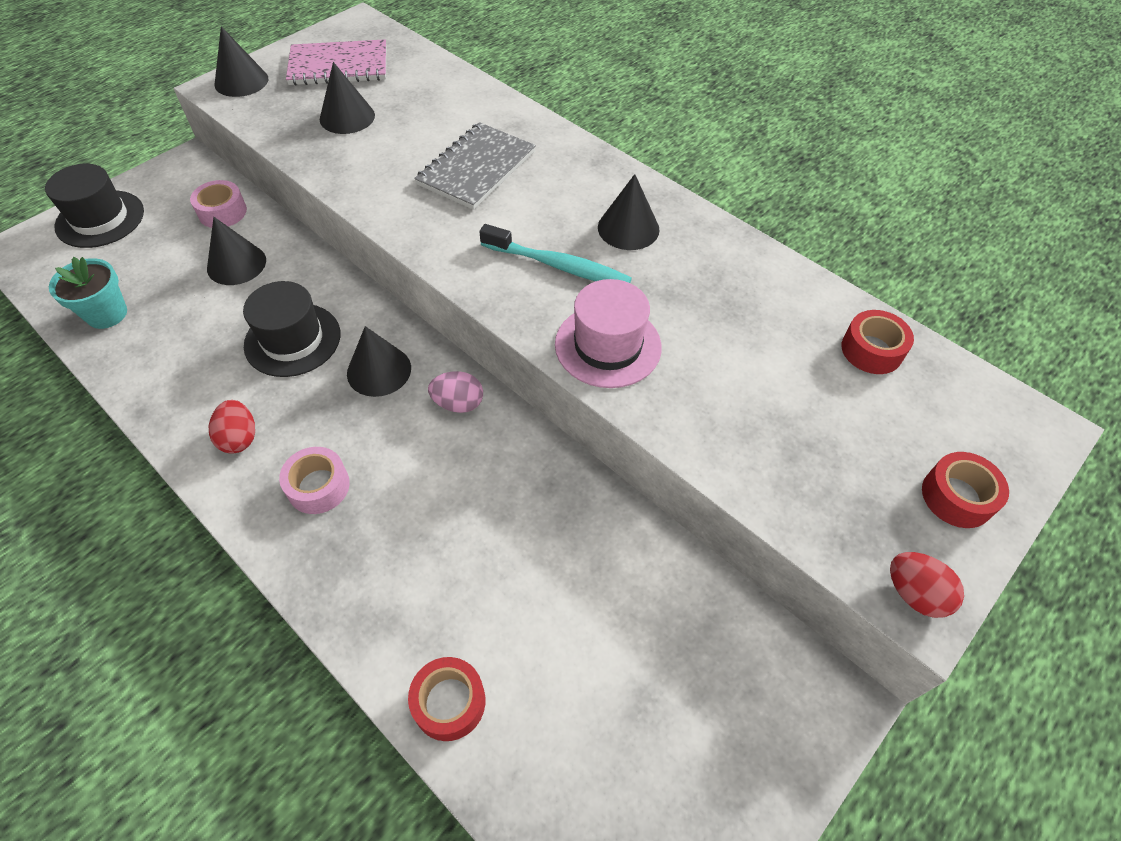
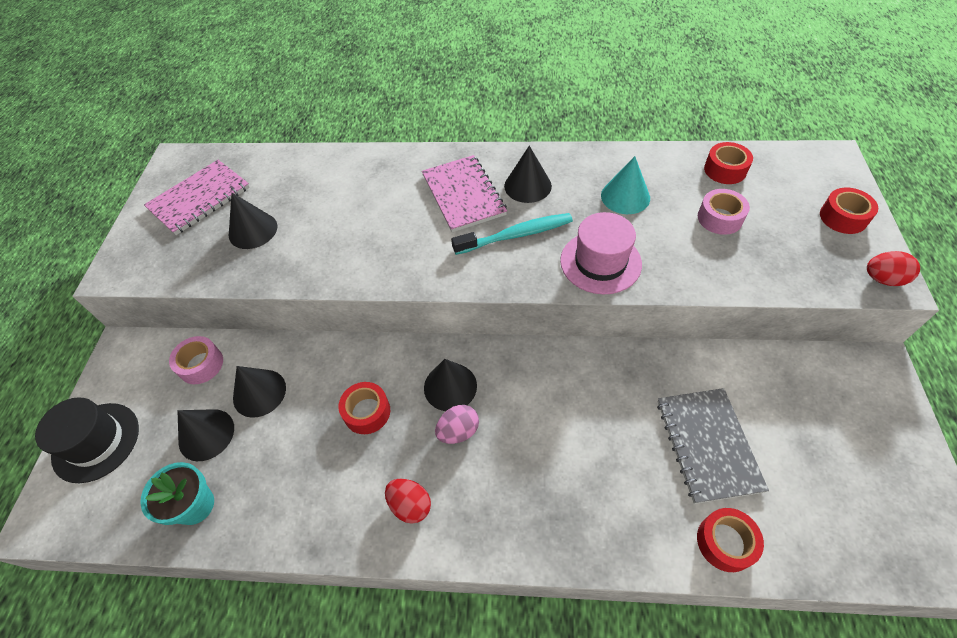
camera: 35 degrees left, 0 degrees up
(241, 81) = (130, 256): black cone -> black cone (206, 434)
(292, 340) = (367, 412): black hat -> red tape
(318, 486) = (501, 490): pink tape -> pink tape (720, 218)
(458, 403) = (523, 368): pink egg -> pink egg (458, 431)
(477, 168) = (390, 208): grey notebook -> grey notebook (708, 445)
(555, 198) = (463, 195): none -> pink notebook
(717, 302) = (625, 196): none -> turquoise cone

